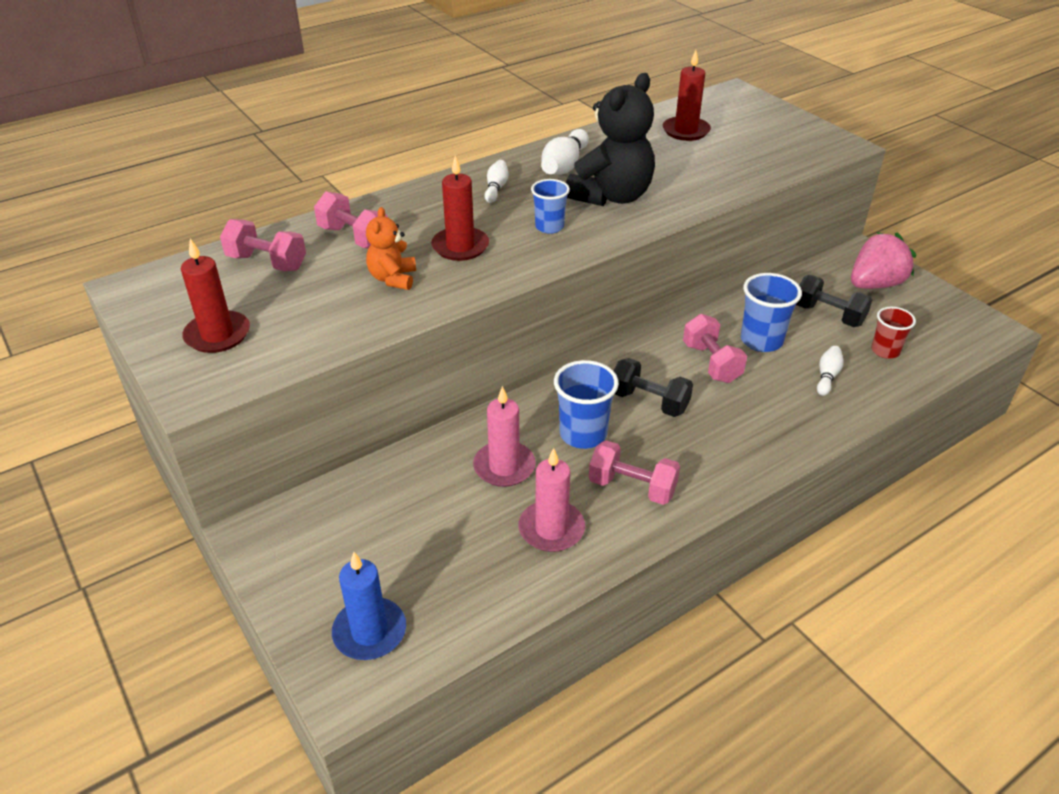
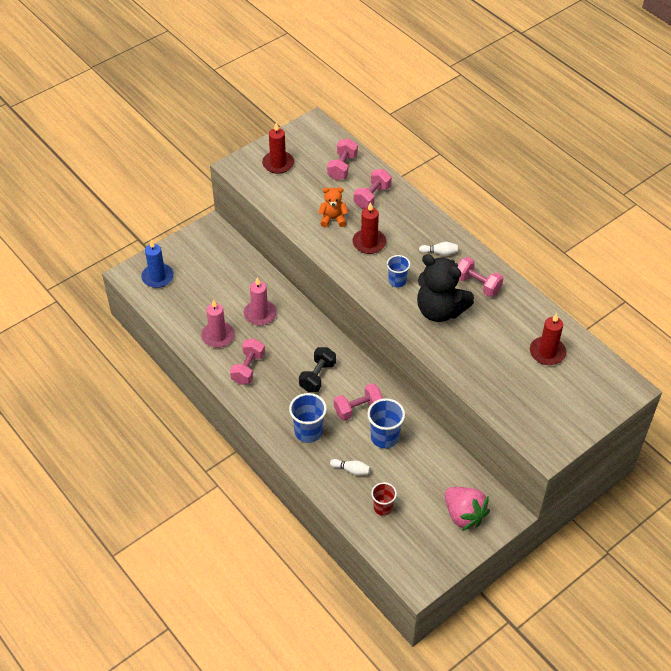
camera: 85 degrees right, 10 degrees up
(564, 166) = (477, 285): white bowling pin -> pink dumbbell
(583, 434) = (287, 346): blue cup -> blue cup (308, 432)
(828, 315) = (419, 479): black dumbbell -> none

